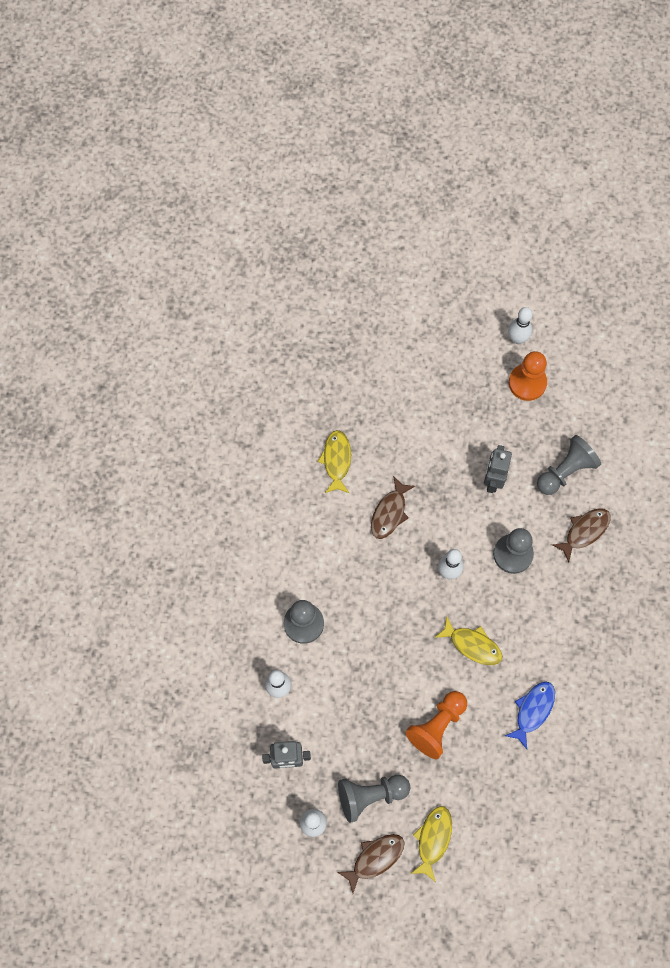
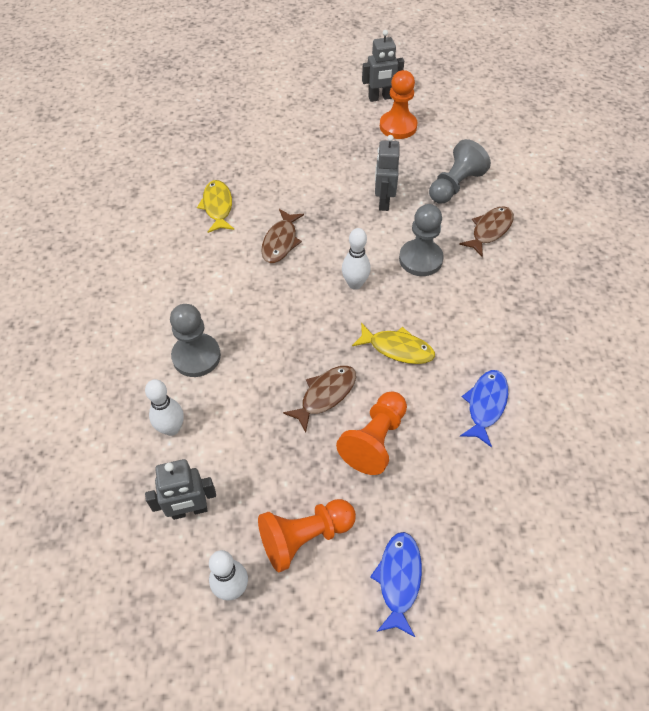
camera: 10 degrees left, 15 degrees down
(370, 795) = (304, 537): grey pawn -> orange pawn
(375, 858) = (324, 620): brown fish -> brown fish (325, 395)
(433, 839) = (398, 579): yellow fish -> blue fish
(517, 338) = (380, 98): white bowling pin -> grey robot

